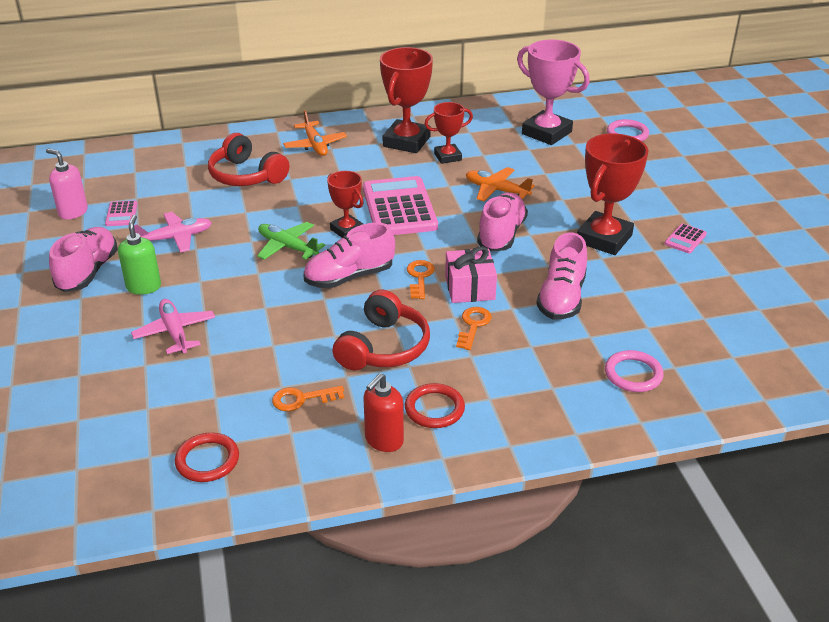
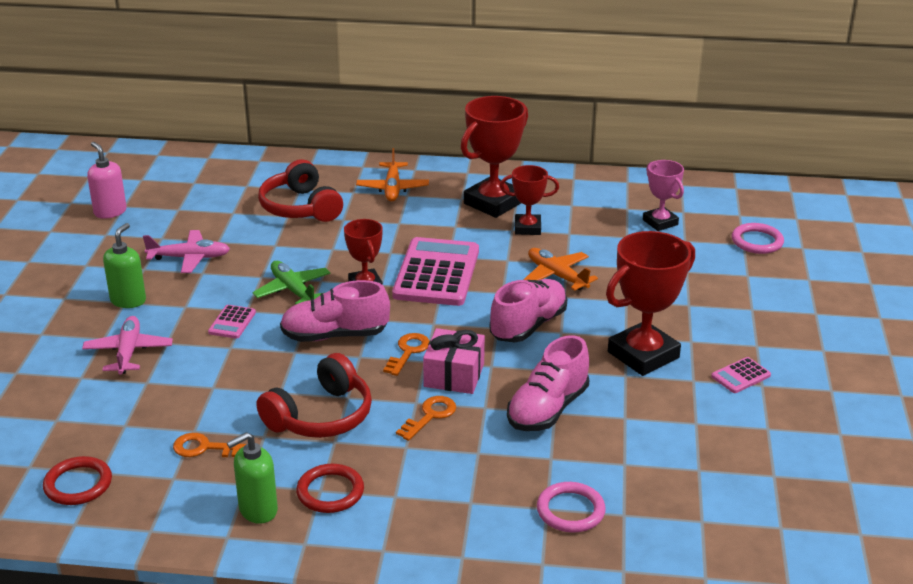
camera: 20 degrees right, 5 degrees down
(88, 272) = (86, 274): pink shoe -> none
(121, 214) = (154, 223): pink calculator -> pink calculator (232, 322)
(384, 440) = (257, 510): red soap dispenser -> green soap dispenser
(546, 133) = (660, 222): pink trophy -> pink trophy, size x0.58

